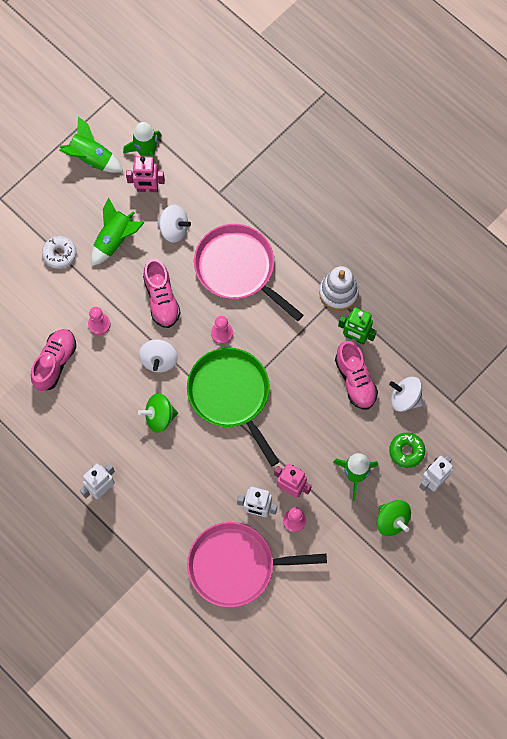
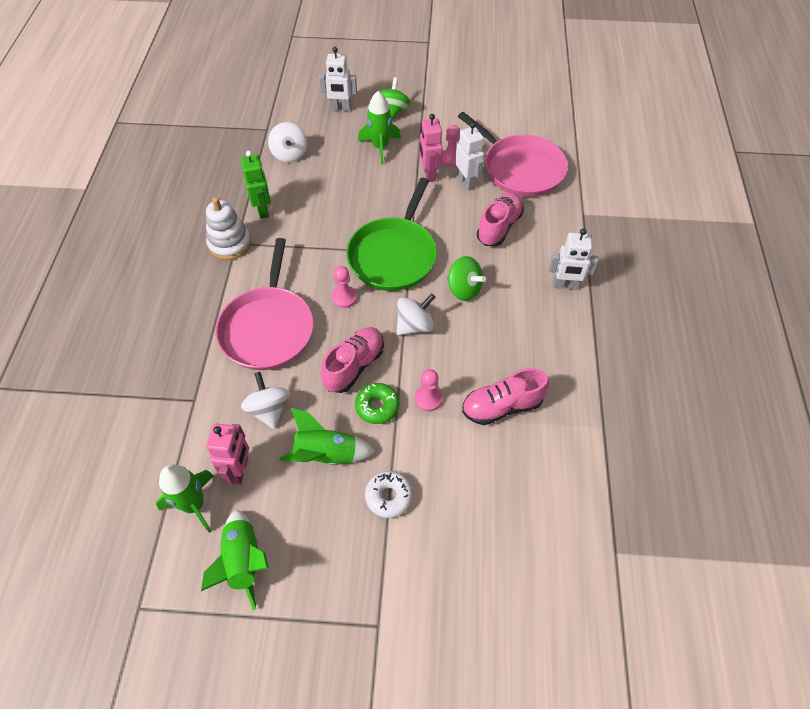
camera: 130 degrees left, 15 degrees down
(147, 188) = (239, 470): pink robot -> pink robot turned 45 degrees clockwise
(355, 380) = (302, 189): pink shoe -> pink shoe (499, 227)
(406, 451) = (332, 132): green donut -> green donut (377, 406)

